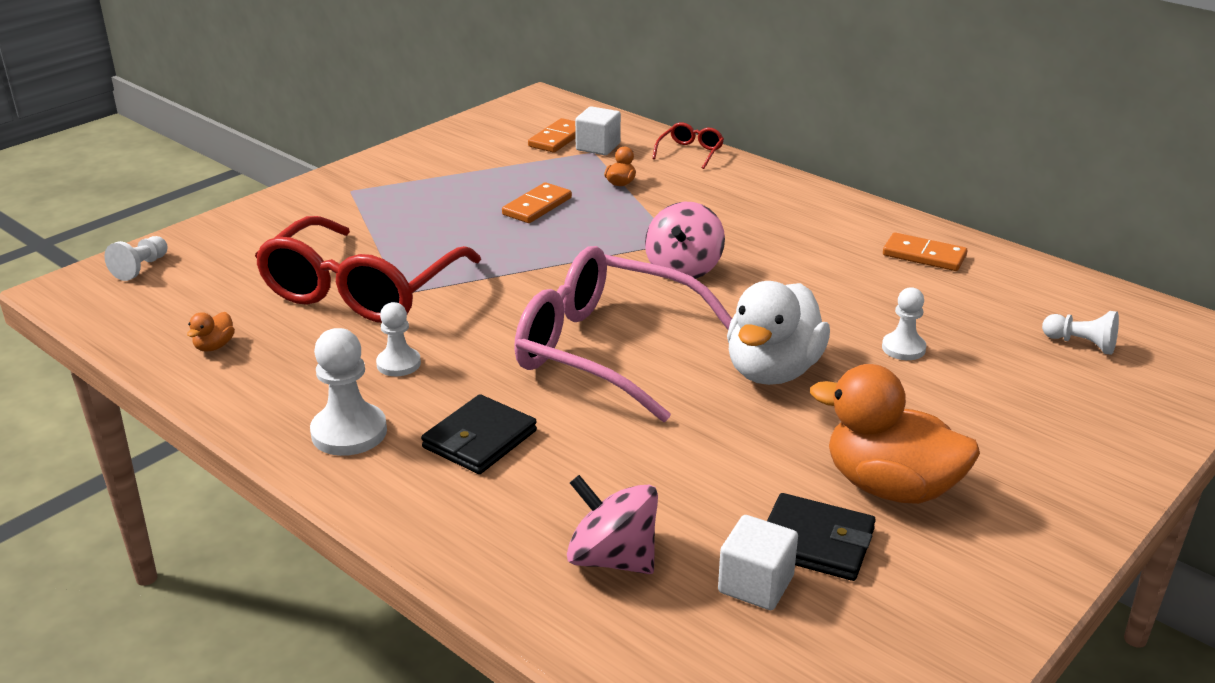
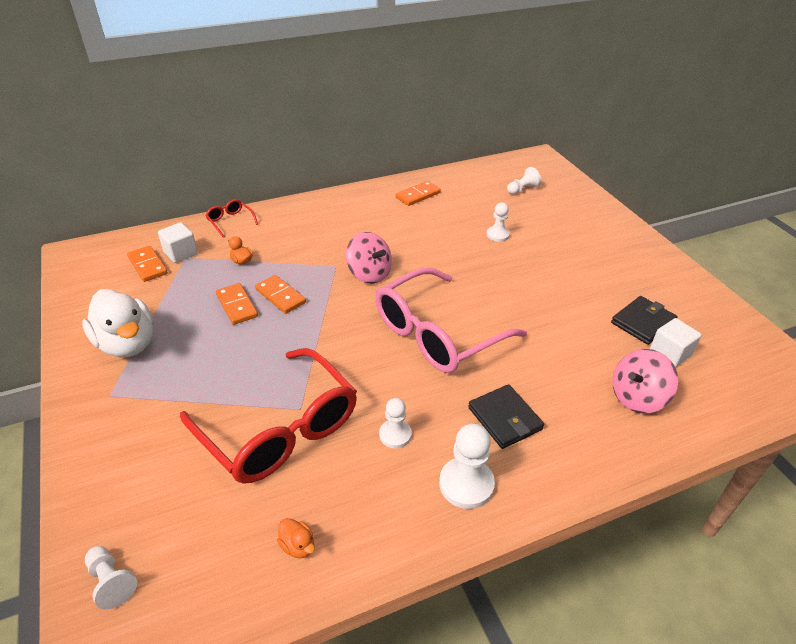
camera: 65 degrees left, 10 degrees up
(578, 225) = (280, 296): none -> orange domino
(773, 371) = (494, 281): white duck -> white duck (127, 344)
(890, 487) = (608, 284): orange duck -> none

